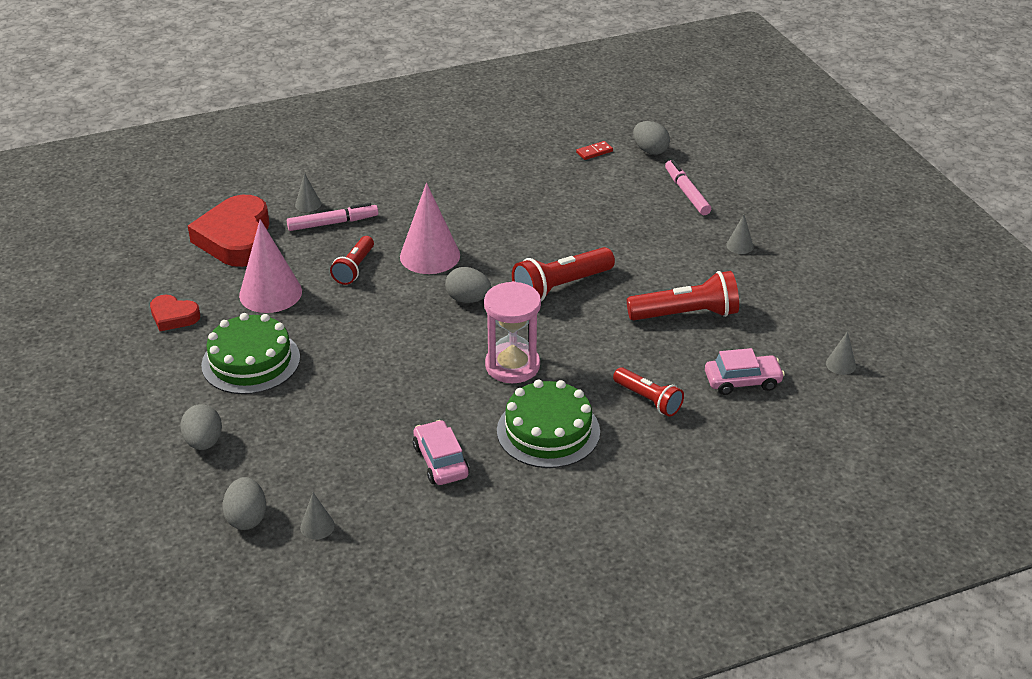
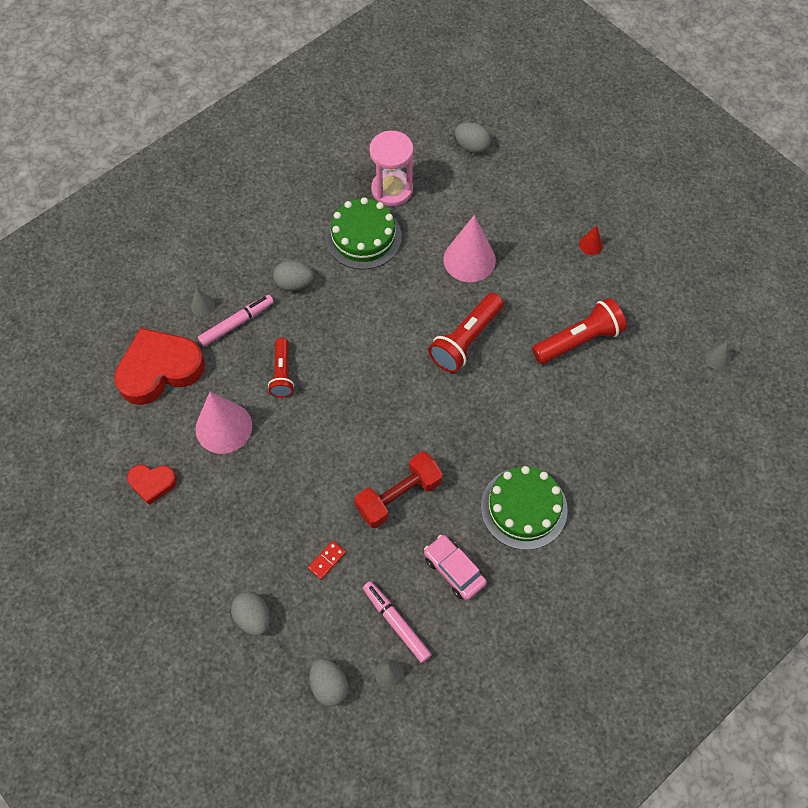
camera: 20 degrees left, 25 degrees up
(236, 238) = (159, 369): red heart -> red heart turned 90 degrees clockwise
(251, 361) = (246, 513): green cake -> green cake (363, 237)
(416, 387) = (398, 496): none -> red dumbbell
(430, 255) = (340, 337): pink cone -> pink cone (469, 259)
(468, 299) = (395, 380): grey egg -> grey egg (294, 284)
(512, 366) = (465, 445): pink hourglass -> pink hourglass (392, 189)
(594, 152) = (425, 162): red domino -> red domino (327, 560)
(648, 400) = (587, 447): red flashlight -> none
(686, 193) = (523, 192): pink marker -> pink marker (396, 623)
(739, 246) = (590, 245): grey cone -> red cone
(742, 381) = (650, 402): pink car -> none

